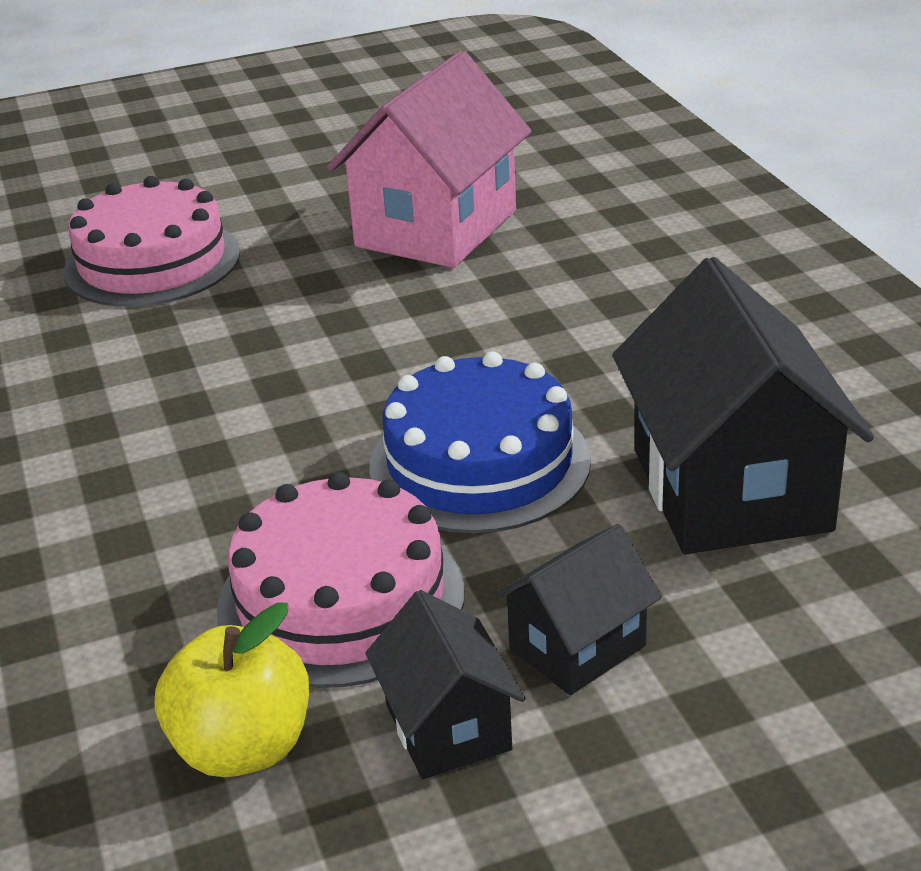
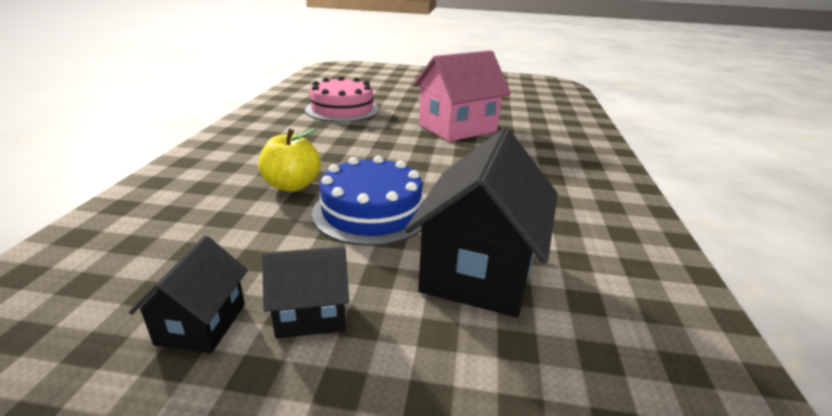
camera: 25 degrees right, 5 degrees down
(243, 747) = (114, 287): yellow apple -> yellow apple (292, 185)
(341, 599) = (243, 242): pink cake -> none

